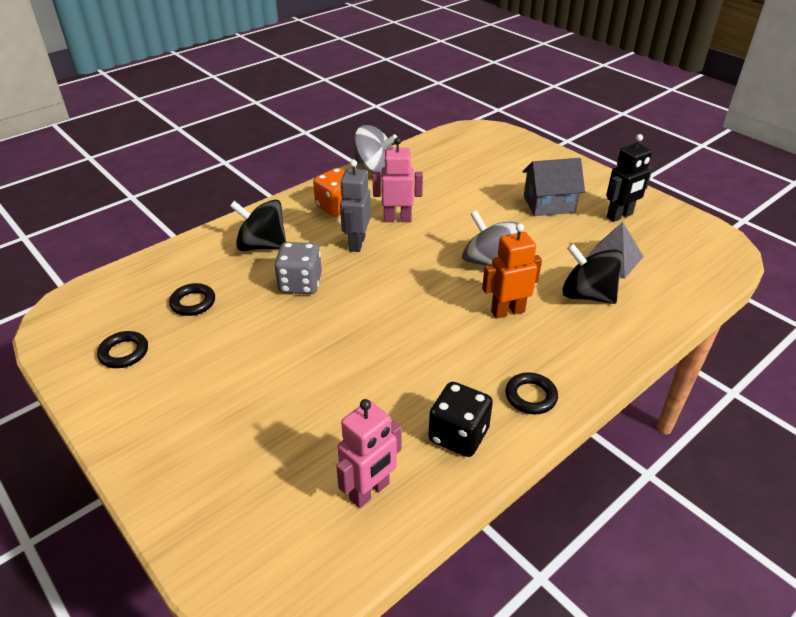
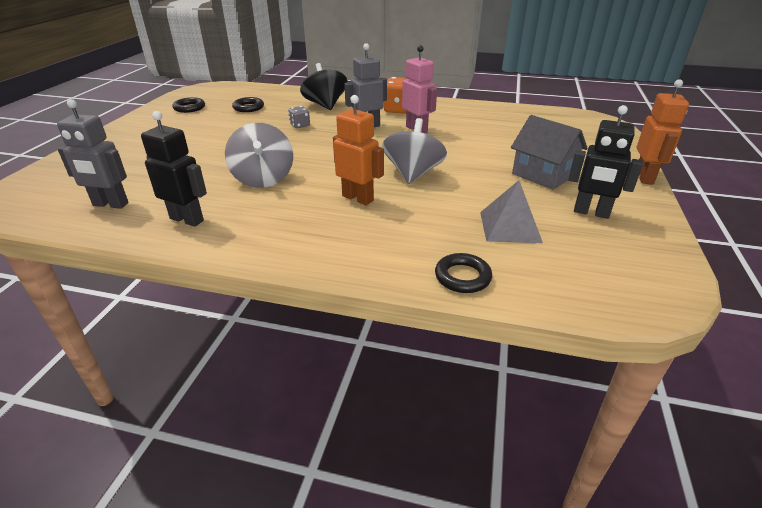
camera: 55 degrees right, 5 degrees down
(300, 284) = (300, 125): grey dice -> grey dice, size x0.55
(370, 491) = (110, 204): pink robot -> grey robot
(375, 169) = (465, 106): grey spinning top -> grey spinning top (263, 178)
(458, 435) = (187, 219): black dice -> black robot
(530, 396) = (257, 237): black ring -> black ring (462, 277)
(587, 295) = (430, 228): black spinning top -> none
(590, 168) = (644, 177): none -> orange robot

